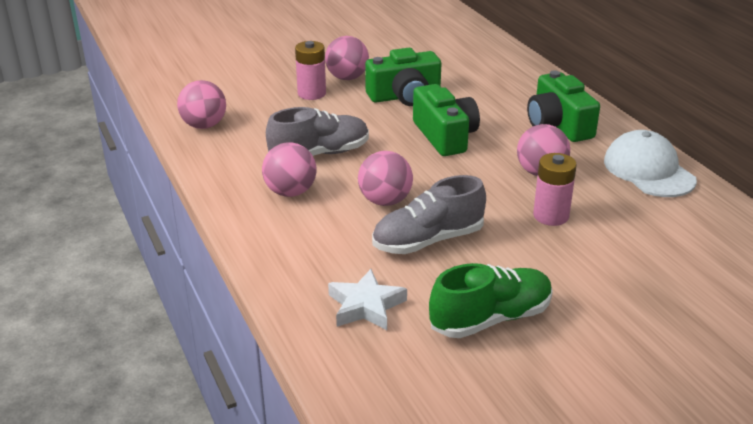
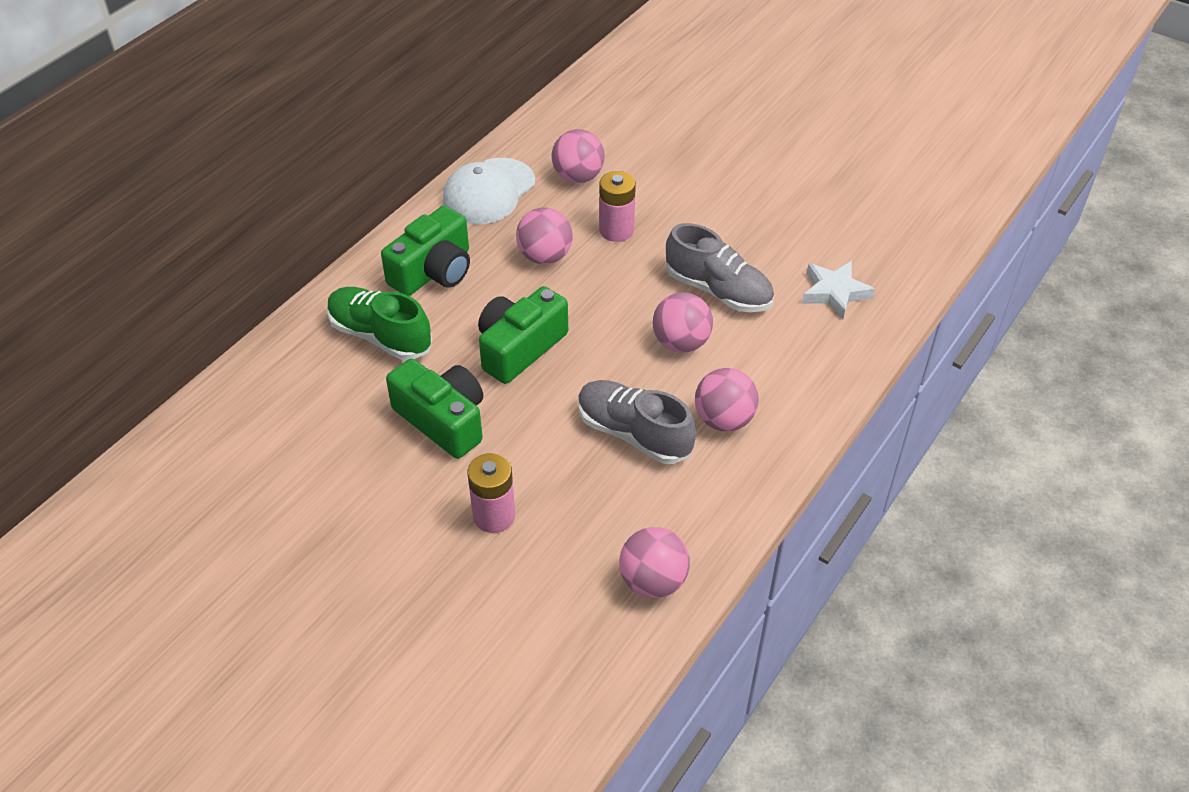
camera: 120 degrees left, 15 degrees up
(347, 78) = (424, 501): pink ball -> pink ball (578, 177)
(490, 319) = (785, 223): green shoe -> green shoe (380, 336)

